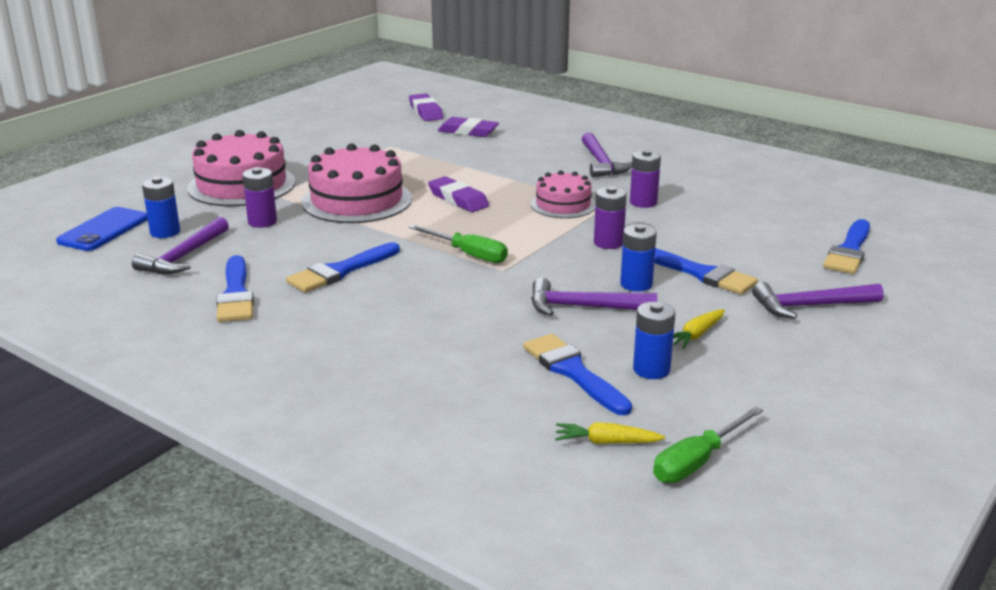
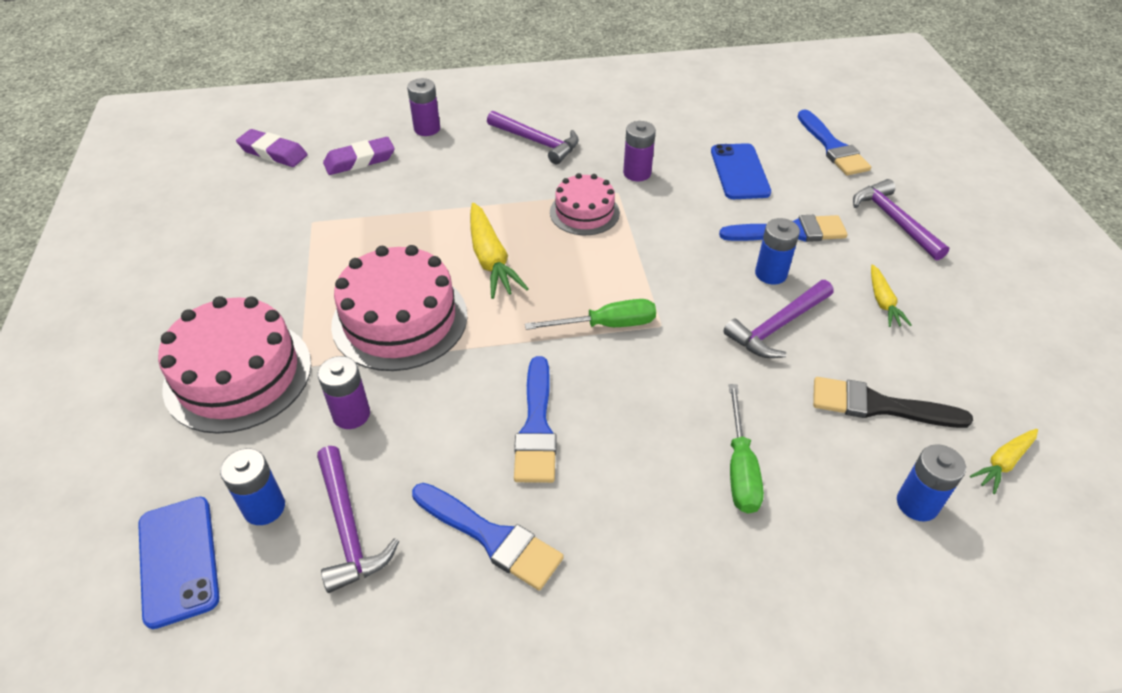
camera: 45 degrees left, 20 degrees up
(458, 199) = (490, 259): purple eraser -> yellow carrot
(573, 372) = (878, 406): blue brush -> black brush
(608, 243) = (684, 238): purple battery -> purple battery (427, 129)
(651, 369) = (914, 361): blue battery -> blue battery (917, 504)
(697, 461) = (1067, 433): green screwdriver -> green screwdriver (740, 468)
(729, 232) = (739, 172): none -> blue phone
(811, 306) = (894, 221): purple hammer -> purple hammer turned 120 degrees clockwise

